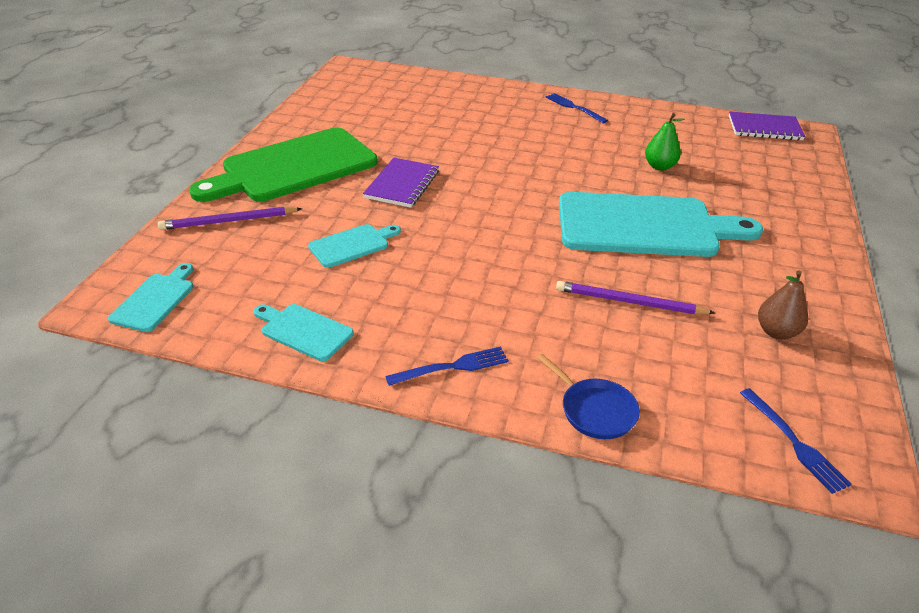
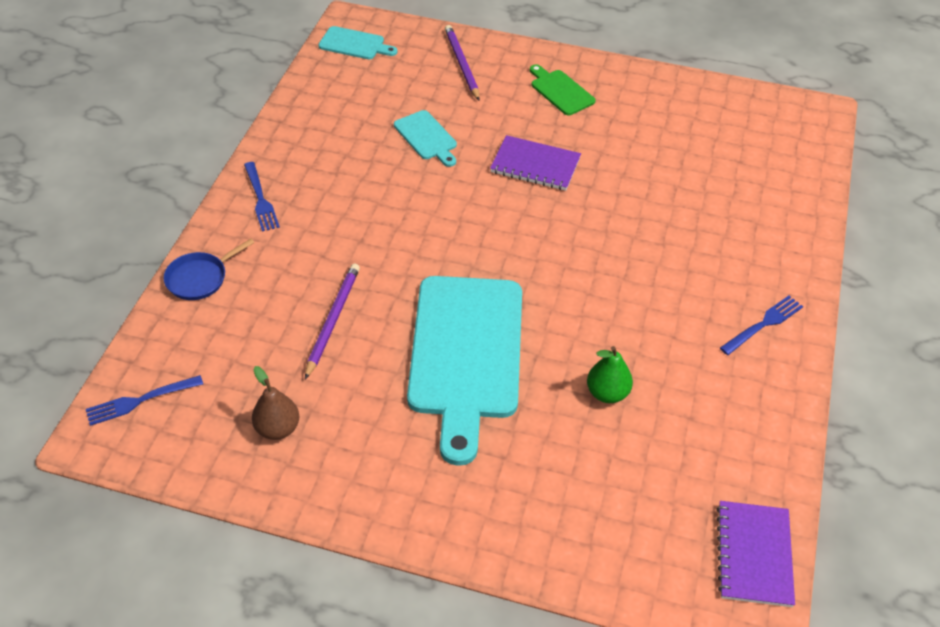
camera: 90 degrees right, 10 degrees up
(293, 167) = (560, 91): green cutting board -> green cutting board, size x0.45
(303, 331) = (312, 119): turquoise cutting board -> none

